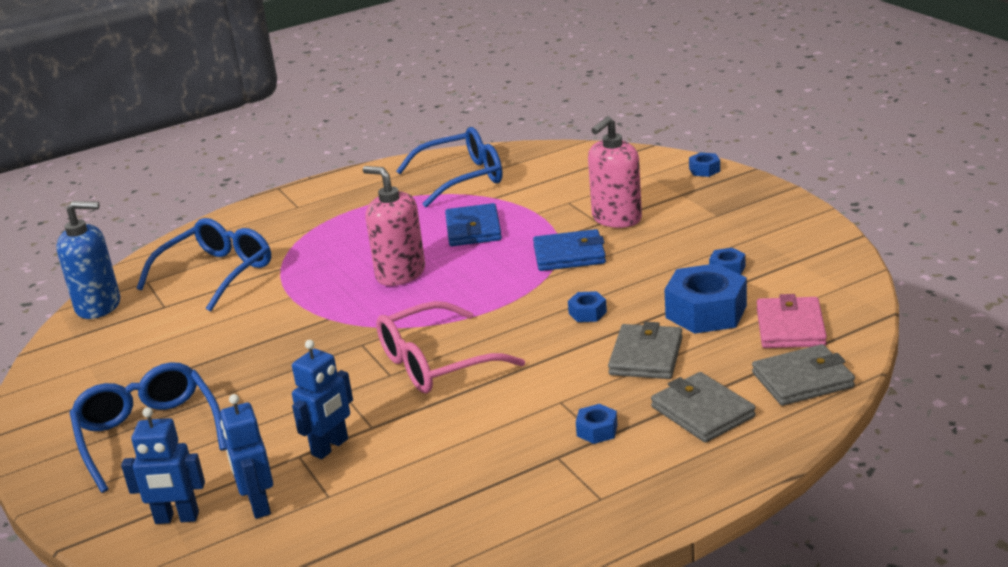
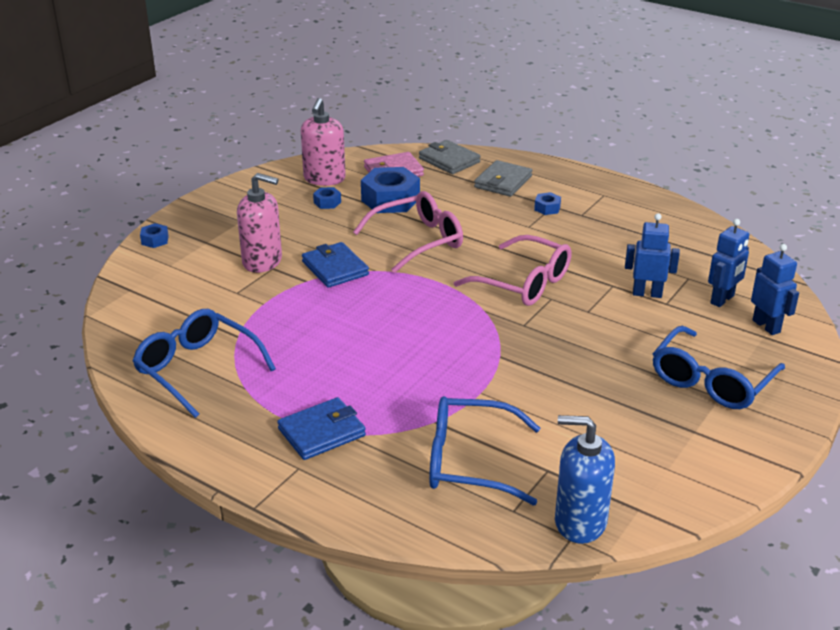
camera: 120 degrees left, 5 degrees up
(99, 306) = (580, 522): blue soap dispenser -> blue soap dispenser turned 45 degrees counterclockwise
(400, 274) = (408, 342): pink soap dispenser -> pink soap dispenser (324, 179)
(473, 229) = (309, 328): blue wallet -> blue wallet (322, 432)
(587, 313) = (418, 241): blue nut -> pink glasses
(646, 356) = (458, 209): grey wallet -> none

